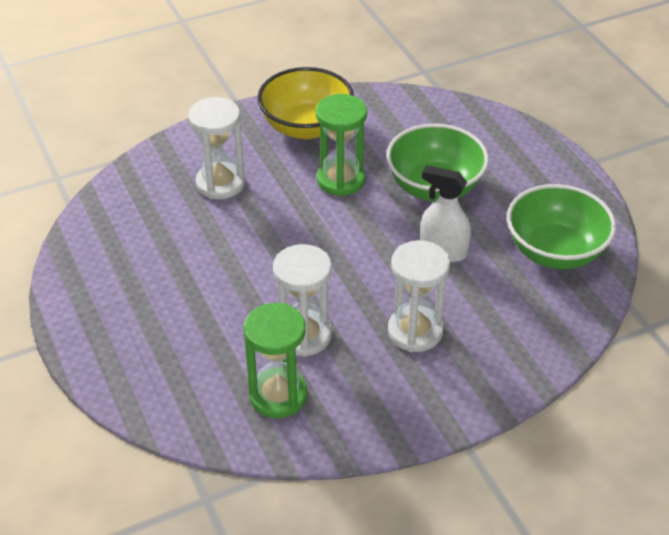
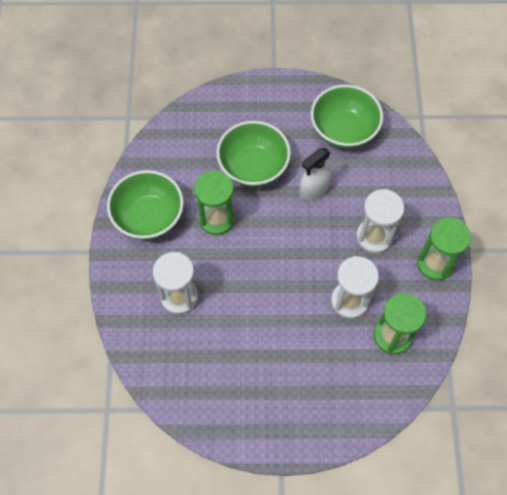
camera: 65 degrees left, 20 degrees up
(306, 127) = (149, 217): yellow bowl -> green bowl
(417, 410) = (435, 264): none -> green hourglass

